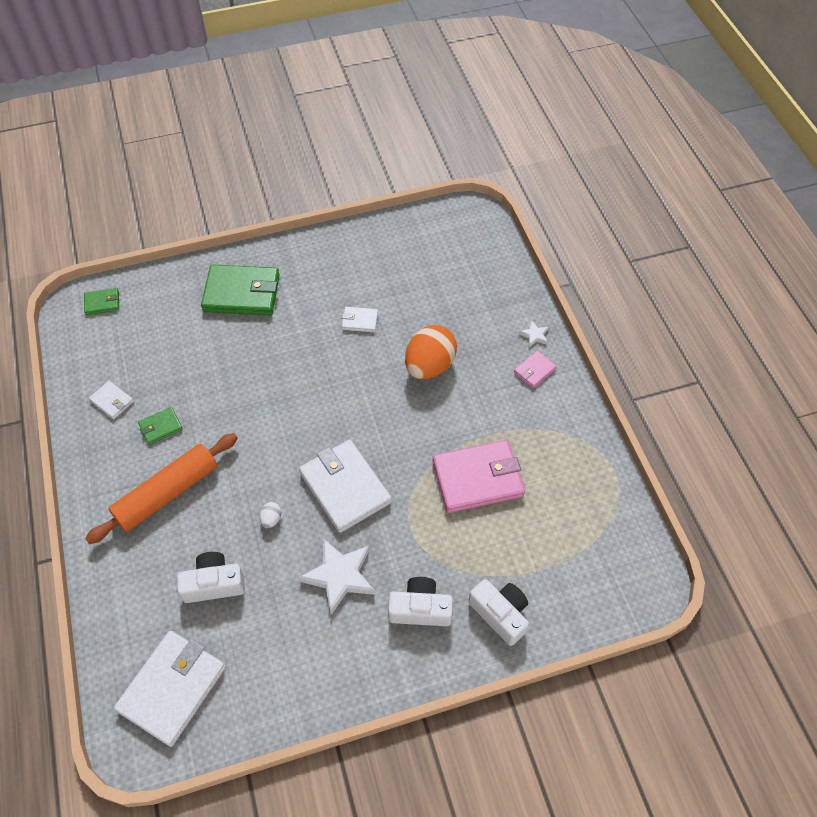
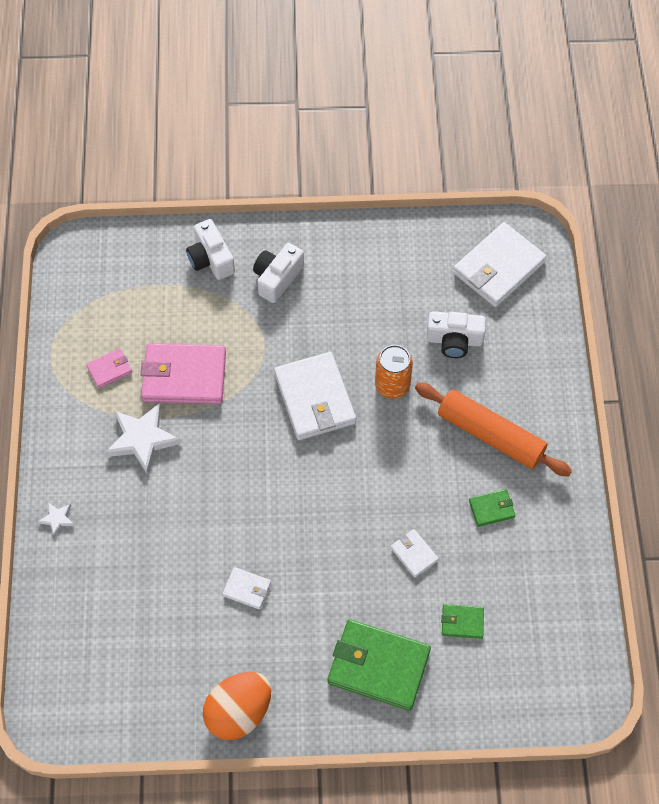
camera: 165 degrees left, 5 degrees up
(102, 303) = (552, 696): green wallet -> green wallet (462, 622)
(112, 401) = (543, 553): white wallet -> white wallet (414, 554)
(167, 493) = (490, 435): orange rolling pin -> orange rolling pin turned 60 degrees clockwise
(271, 519) = (392, 385): white egg -> orange can
(339, 576) = (340, 320): white star -> white star (142, 439)
(420, 609) = (277, 278): white camera -> white camera turned 105 degrees clockwise
(429, 366) = (187, 510): orange egg -> orange egg (239, 712)
(534, 370) = (77, 476): pink wallet -> pink wallet (109, 369)

